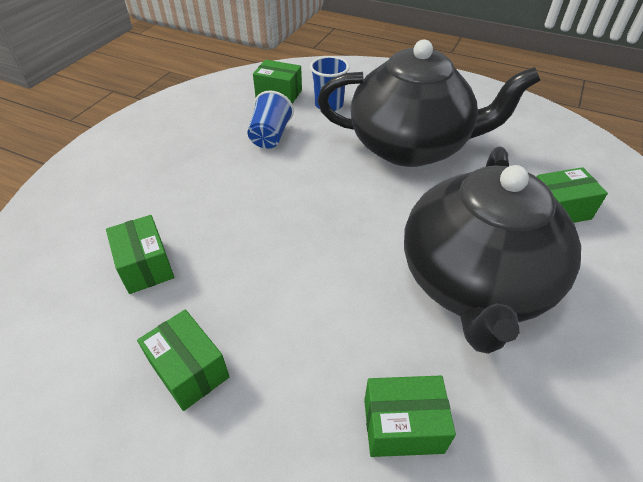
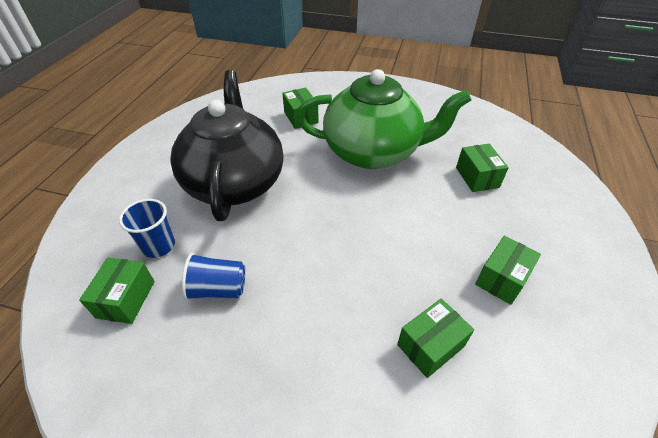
camera: 100 degrees left, 0 degrees up
(474, 282) = (373, 152): black teapot -> green teapot

